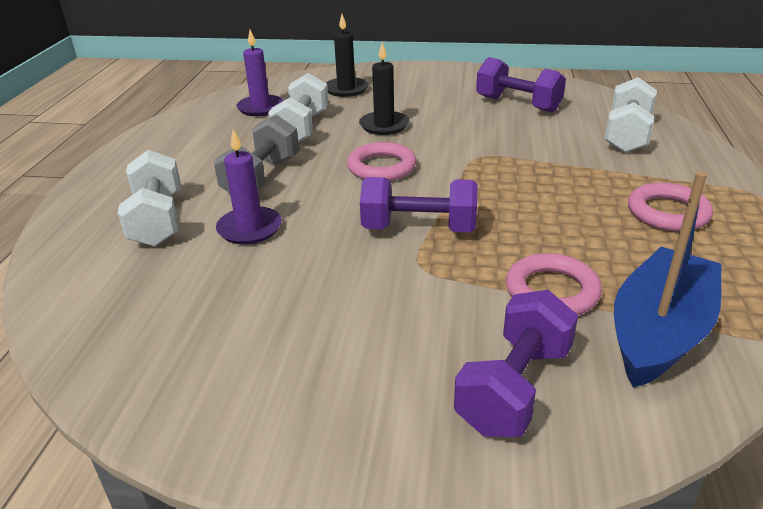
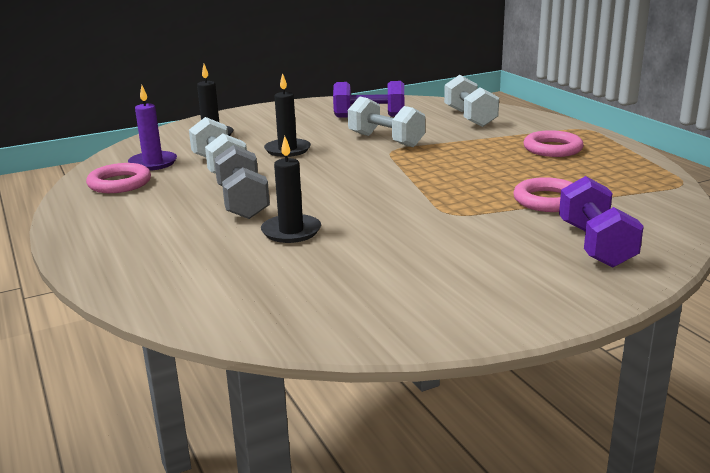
camera: 35 degrees left, 10 degrees down
(158, 220) = (199, 249): white dumbbell -> white dumbbell (386, 140)
(249, 228) = (291, 231): purple candle -> black candle
(381, 167) = (331, 173): pink ring -> pink ring (119, 183)
(419, 228) = (417, 196): purple dumbbell -> none
(659, 332) = (628, 199): blue boat -> none

